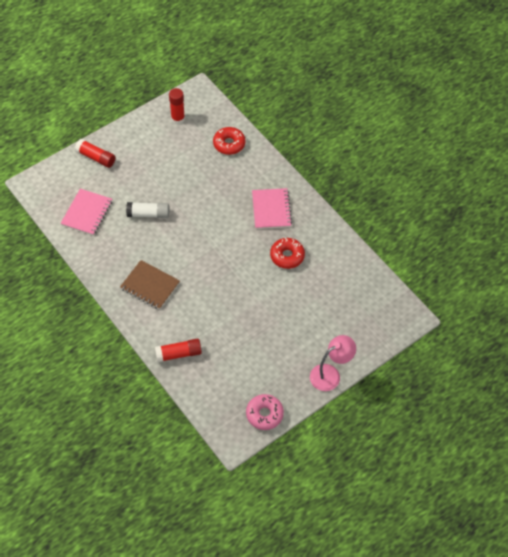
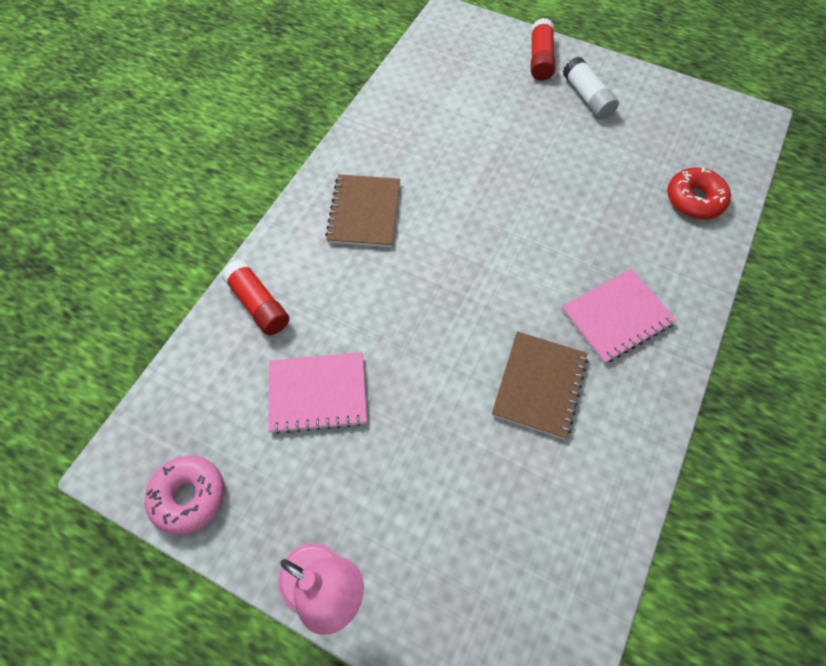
camera: 65 degrees right, 5 degrees up
(87, 213) = (443, 89): pink notebook -> pink notebook (318, 393)
(148, 214) = (489, 156): white glue stick -> white glue stick (587, 98)
(178, 119) = (682, 117): red glue stick -> none
(287, 256) = (539, 385): red donut -> brown notebook

